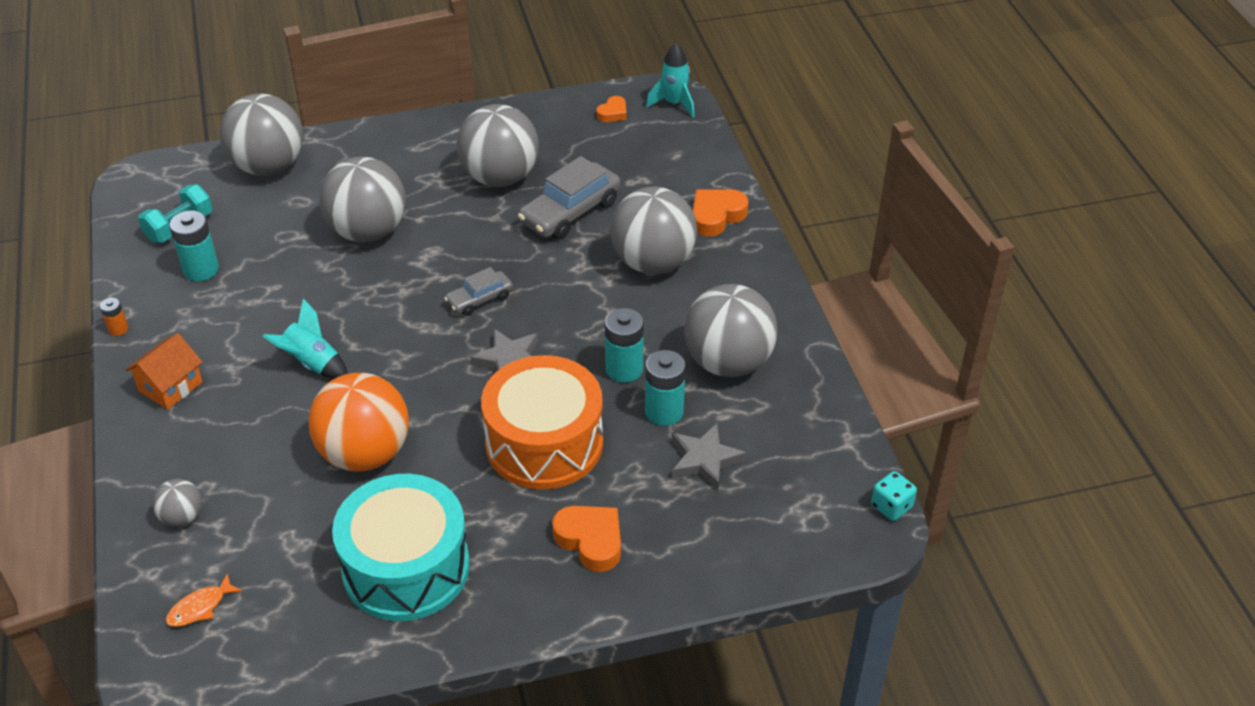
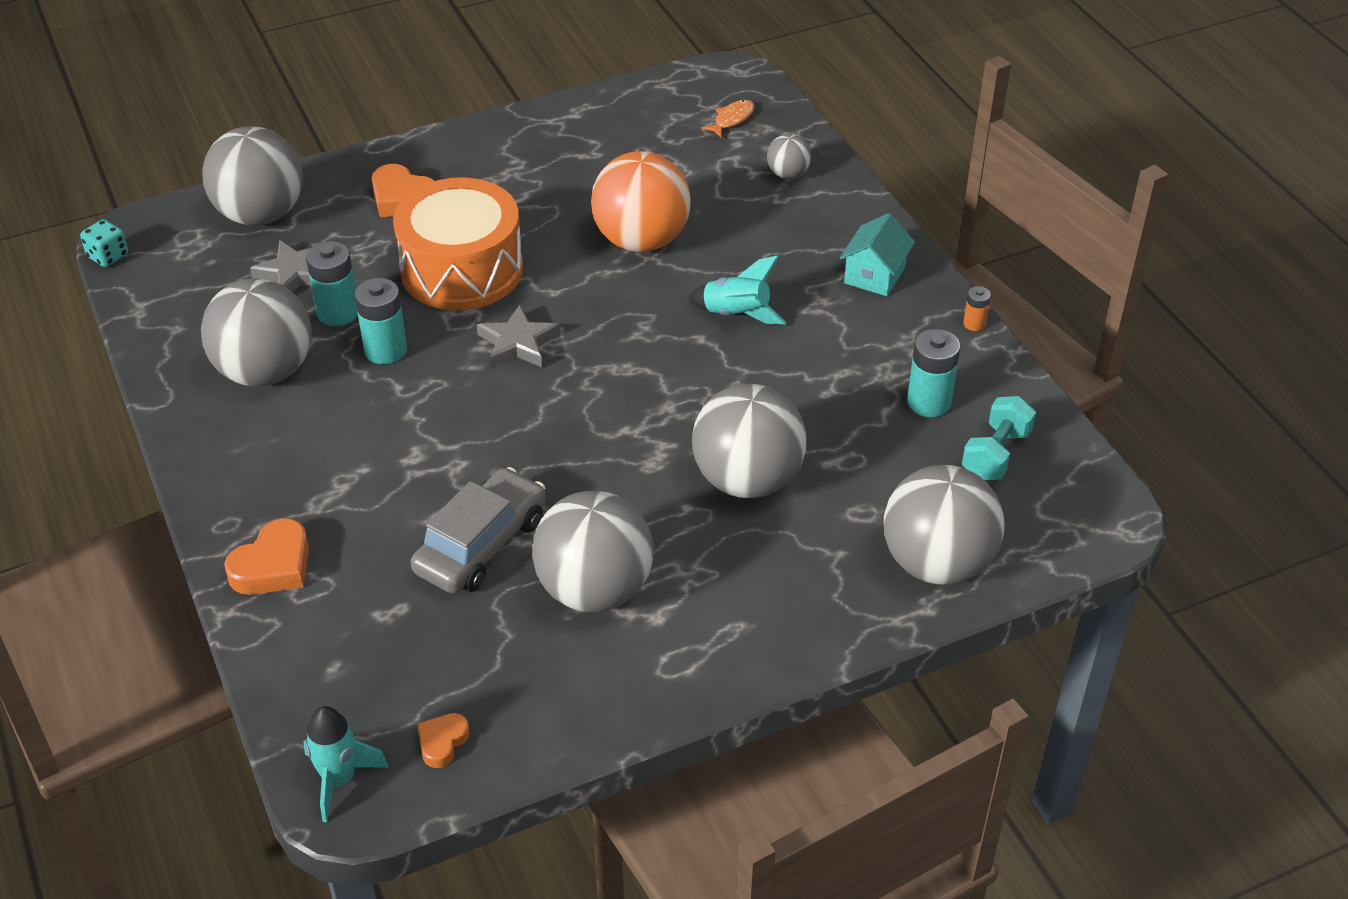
camera: 170 degrees right, 0 degrees up
(170, 386) = (874, 275): orange house -> turquoise house
(406, 567) = (567, 162): turquoise drum -> none
(479, 299) = (572, 408): grey car -> none
(653, 262) = (360, 484): grey ball -> grey ball (261, 214)

